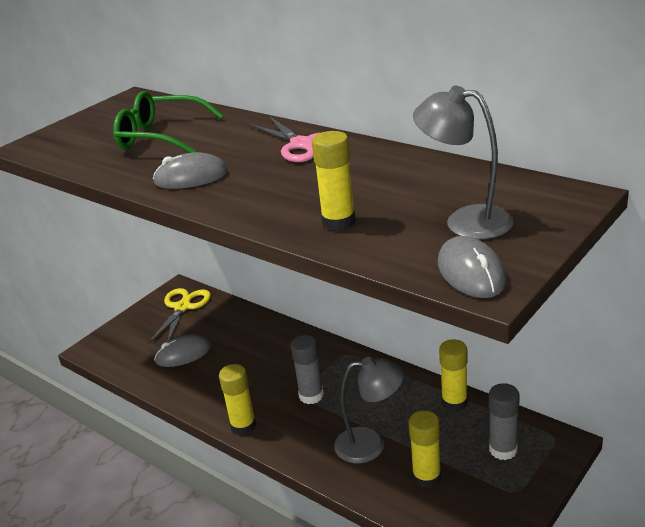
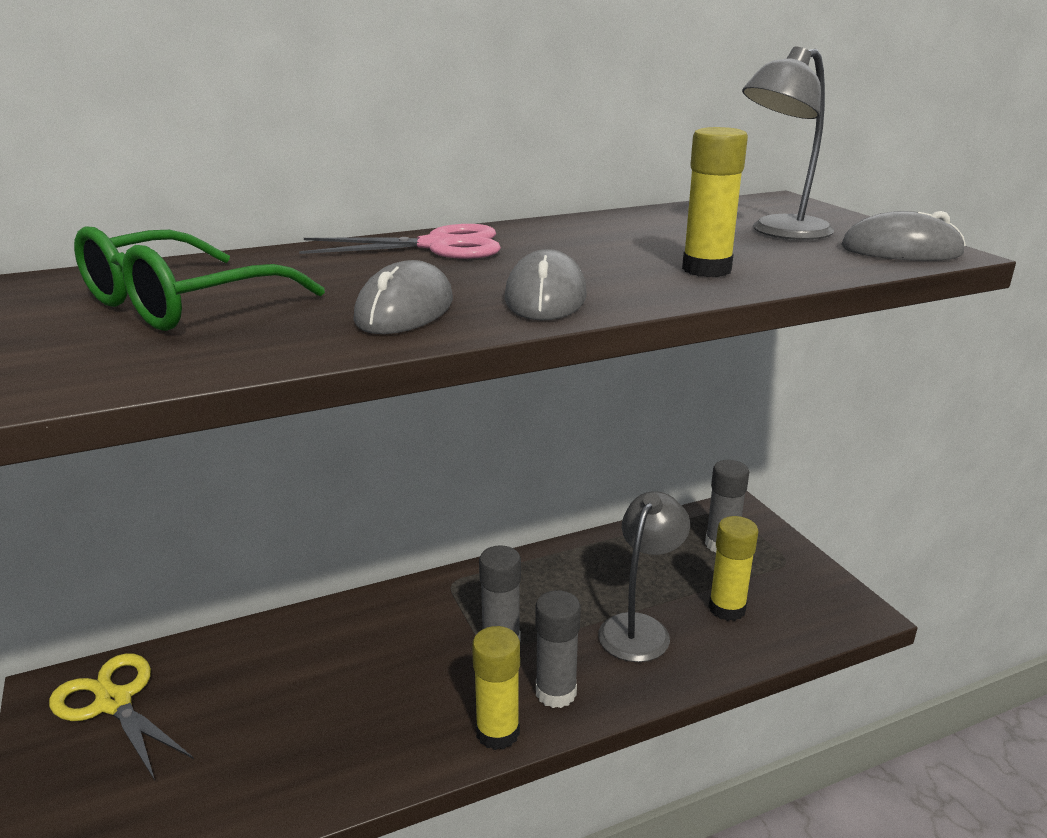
camera: 65 degrees left, 5 degrees down
(183, 354) = (243, 745): grey mouse -> grey mouse (545, 297)
(287, 433) = (556, 692): none -> grey glue stick
(454, 402) = (622, 543): yellow glue stick -> none

